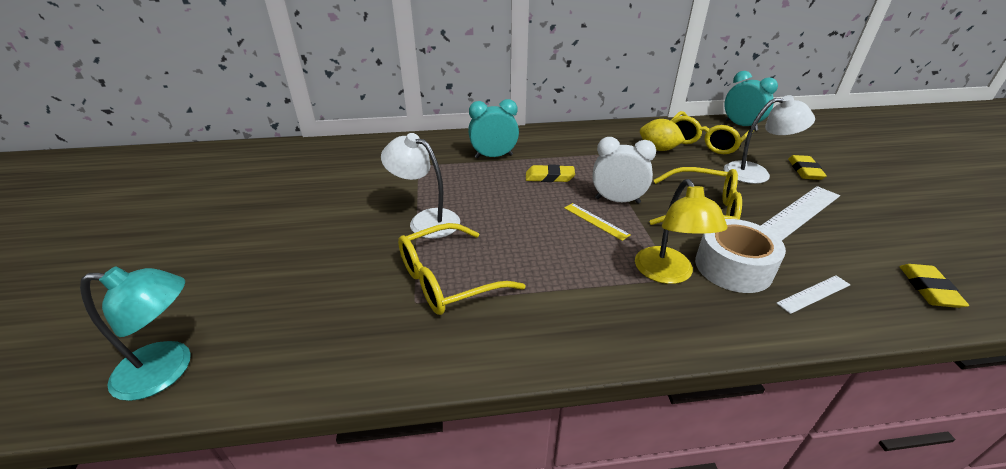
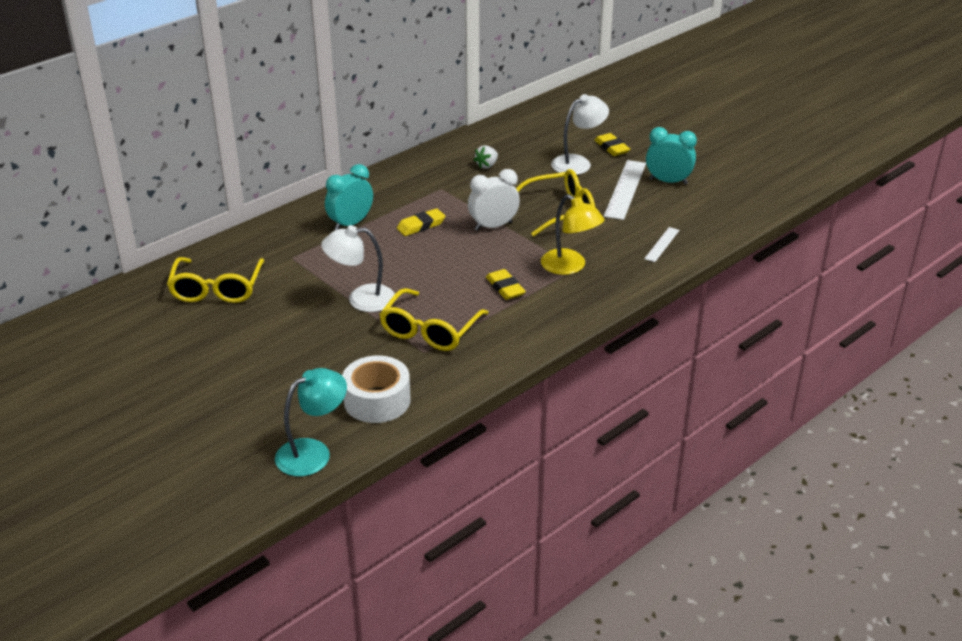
camera: 35 degrees left, 0 degrees up
(596, 221) = (492, 249): yellow ruler -> none
(658, 149) = (487, 165): yellow lemon -> white strawberry
(705, 141) = (519, 143): yellow glasses -> yellow glasses (217, 289)
(733, 267) = (606, 246): white tape -> white tape (377, 400)
(741, 126) = (537, 115): turquoise clock -> turquoise clock (668, 181)
(928, 289) = (722, 215): yellow eraser -> yellow eraser (505, 288)

